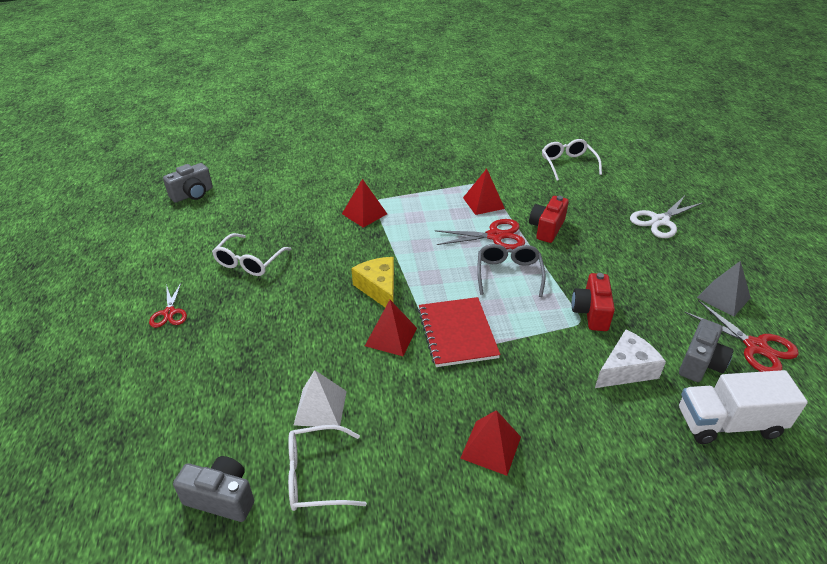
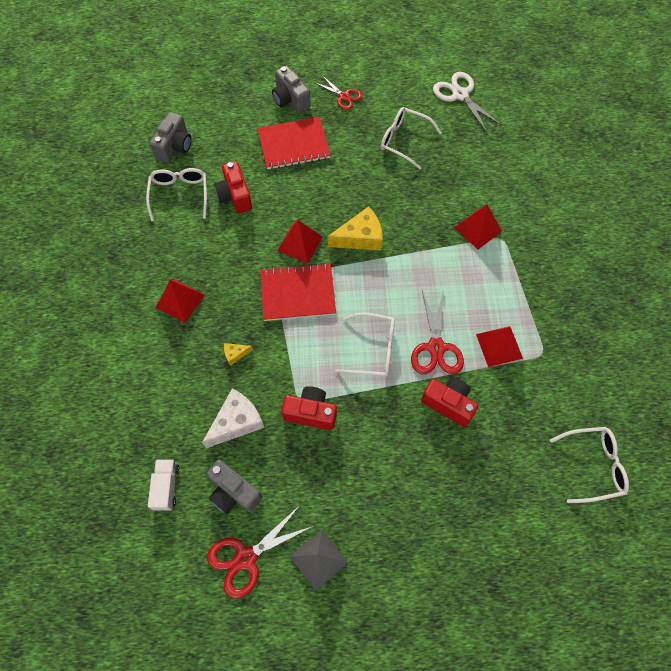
camera: 95 degrees right, 25 degrees up
(169, 313) = (344, 96): red scissors -> red scissors turned 135 degrees counterclockwise
(192, 194) = (510, 88): grey camera -> grey camera (290, 100)
(240, 354) = (293, 145): none -> red notebook
(320, 407) = (235, 196): white pyramid -> red camera
(508, 274) = (373, 349): grey glasses -> white glasses
(547, 380) = (235, 354): none -> yellow cheese
(626, 369) = (236, 422): white cheese -> white cheese turned 105 degrees counterclockwise
(660, 221) = (462, 543): white scissors -> white scissors (460, 95)
(728, 423) = (166, 487): white truck -> white truck, size x0.56

